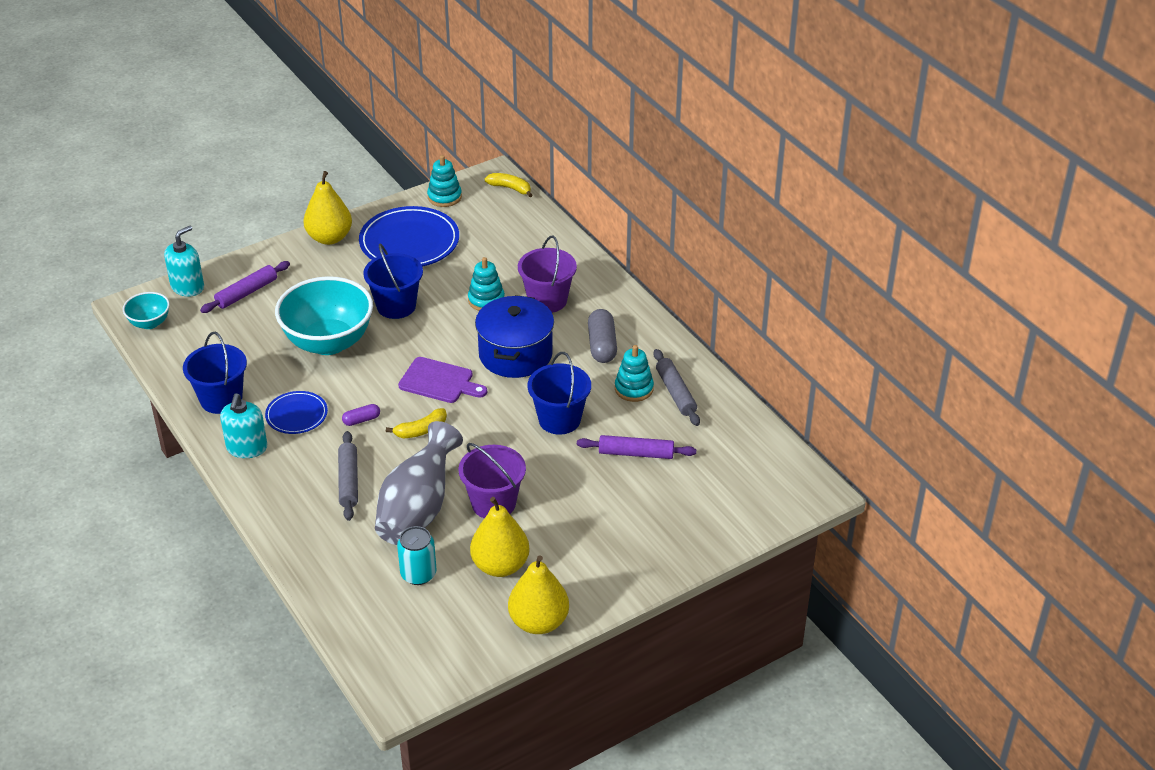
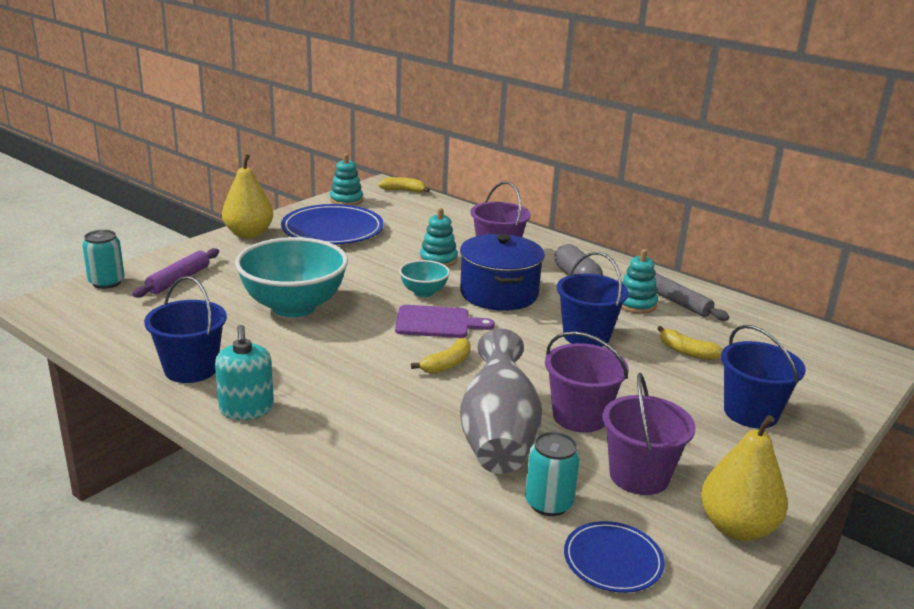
camera: 20 degrees left, 15 degrees down
(149, 323) = (71, 315): turquoise bowl -> turquoise bowl (423, 292)
(187, 287) = (106, 282): turquoise soap dispenser -> turquoise can
(296, 415) = (293, 370): blue plate -> blue plate (613, 560)
(348, 481) = (394, 422): grey rolling pin -> none
(361, 420) = (373, 365): purple capsule -> none
(396, 306) = (350, 273): blue bucket -> blue bucket (751, 413)
(500, 565) = (639, 476): yellow pear -> purple bucket
(636, 453) = (687, 352): purple rolling pin -> yellow banana

